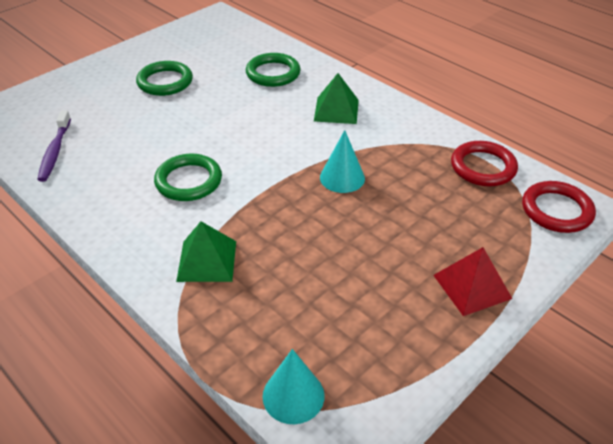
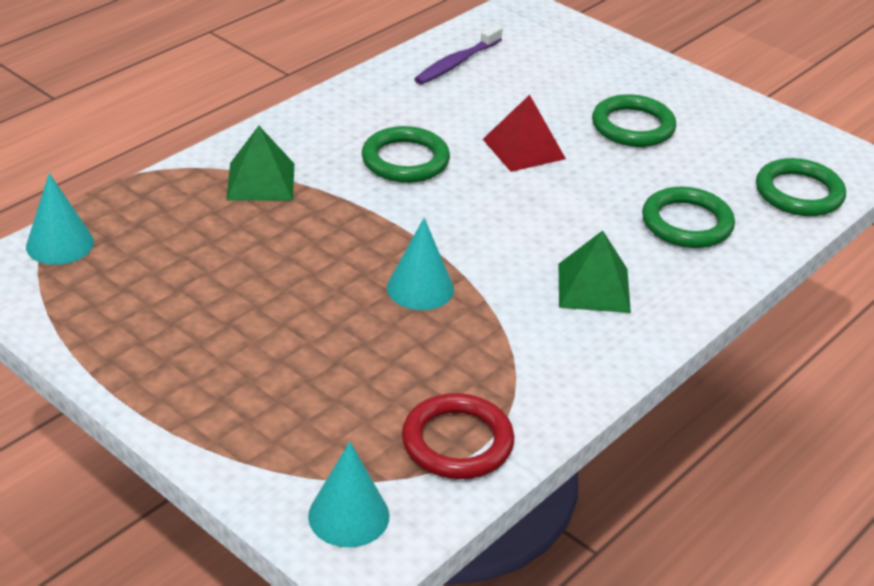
camera: 85 degrees right, 5 degrees down
(55, 151) = (456, 63): purple toothbrush -> purple toothbrush turned 45 degrees counterclockwise
(245, 36) = (799, 193): none -> green ring
(472, 286) = (194, 395): red pyramid -> red pyramid (523, 149)
(556, 210) = (348, 516): red ring -> turquoise cone

